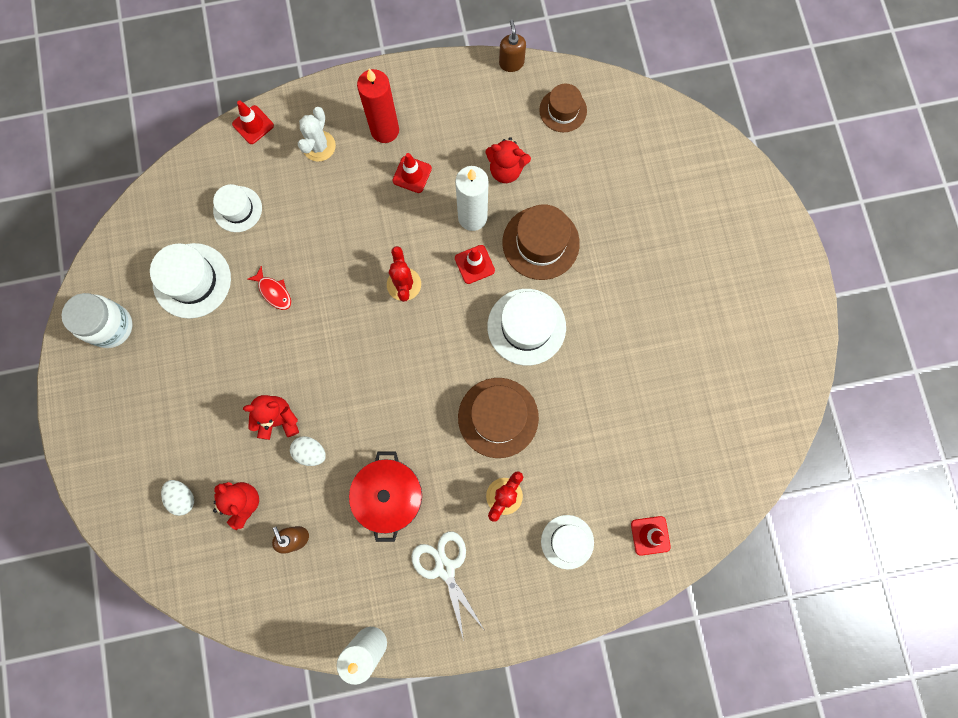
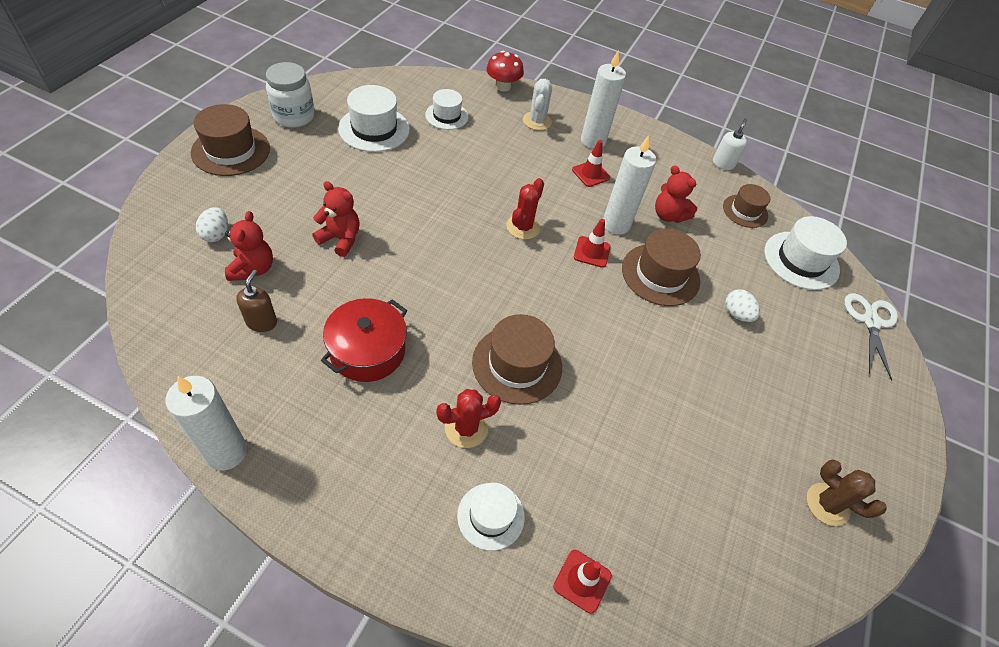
camera: 30 degrees right, 25 degrees down
(102, 410) = (231, 150): none -> brown hat
(253, 125) = (503, 86): red traffic cone -> red mushroom
(273, 292) = (422, 169): red fish -> none
(310, 452) = (340, 276): white egg -> white egg (736, 314)
(319, 146) = (537, 121): white cactus -> white cactus turned 45 degrees counterclockwise
(385, 130) = (593, 141): red candle -> white candle
(445, 568) = (355, 444): white scissors -> white scissors (871, 322)
(511, 63) = (723, 164): brown soap dispenser -> white soap dispenser
(526, 327) = (600, 319): white hat -> white hat (801, 260)
(765, 355) = (827, 504): none -> brown cactus

